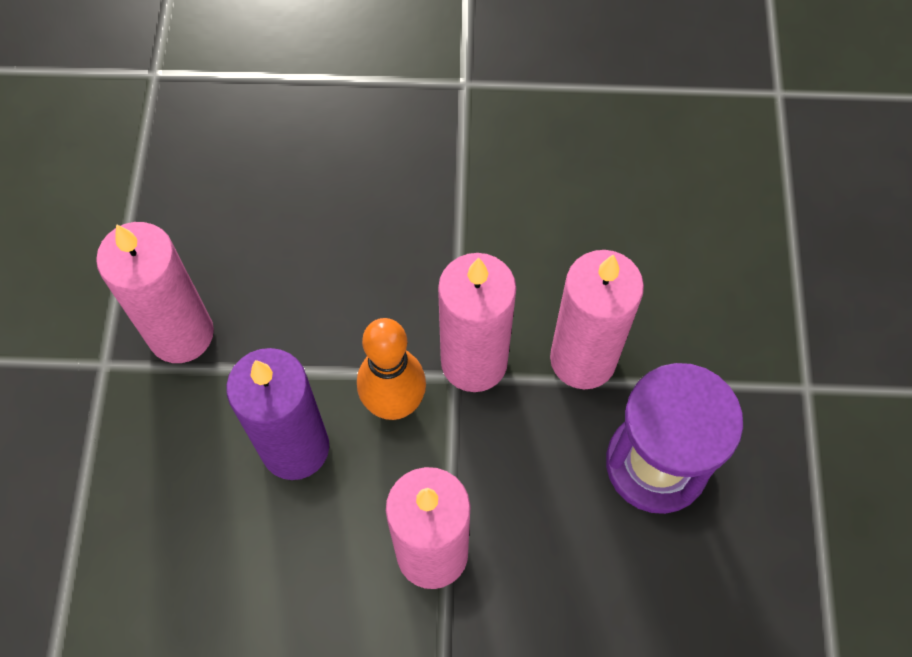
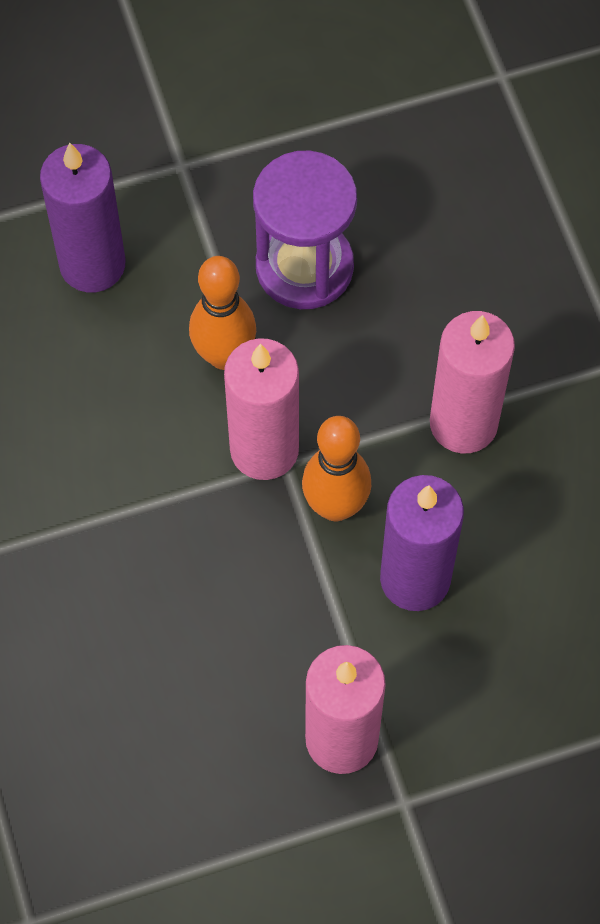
camera: 110 degrees left, 0 degrees up
(583, 359) = (224, 355): pink candle -> orange bowling pin
(715, 277) = (92, 264): none -> purple candle

